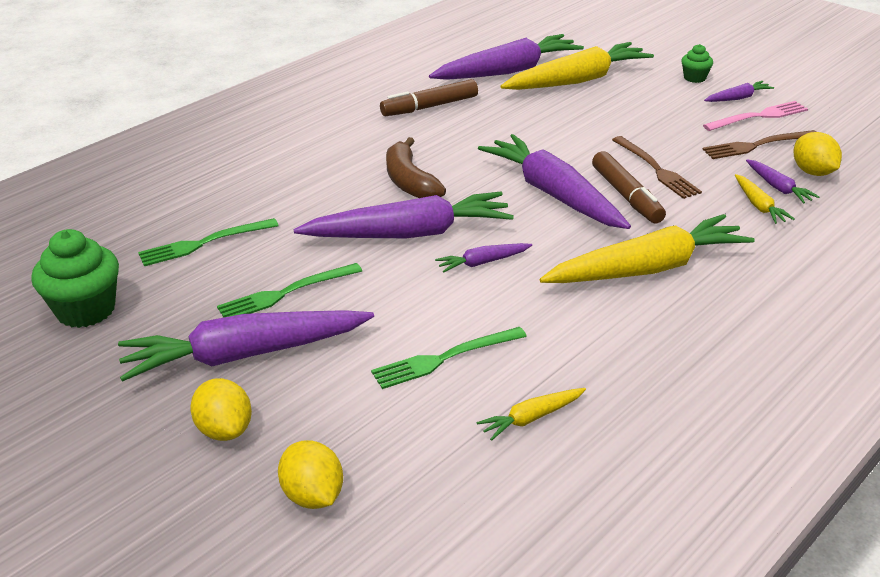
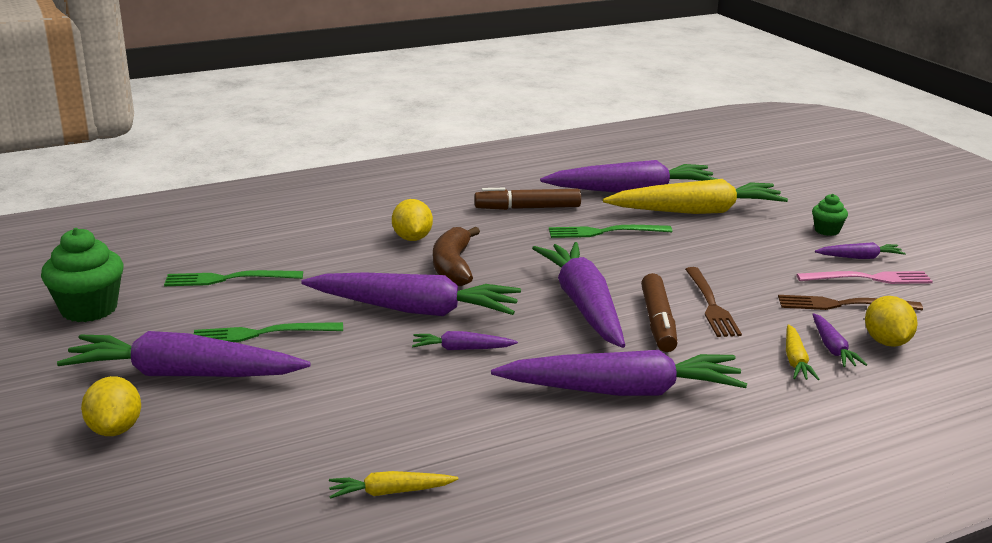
camera: 20 degrees right, 10 degrees down
(313, 496) = (140, 502): yellow lemon -> yellow lemon (412, 238)
(444, 358) = (354, 421): green fork -> green fork (604, 232)
(647, 269) = (622, 391): yellow carrot -> purple carrot

